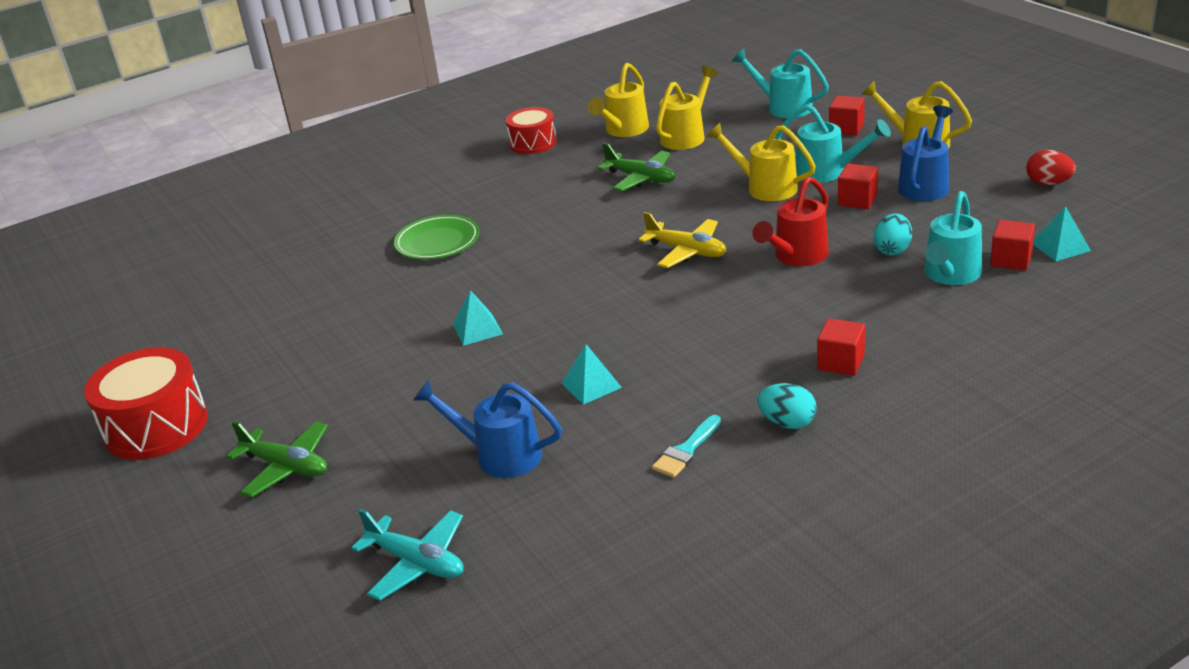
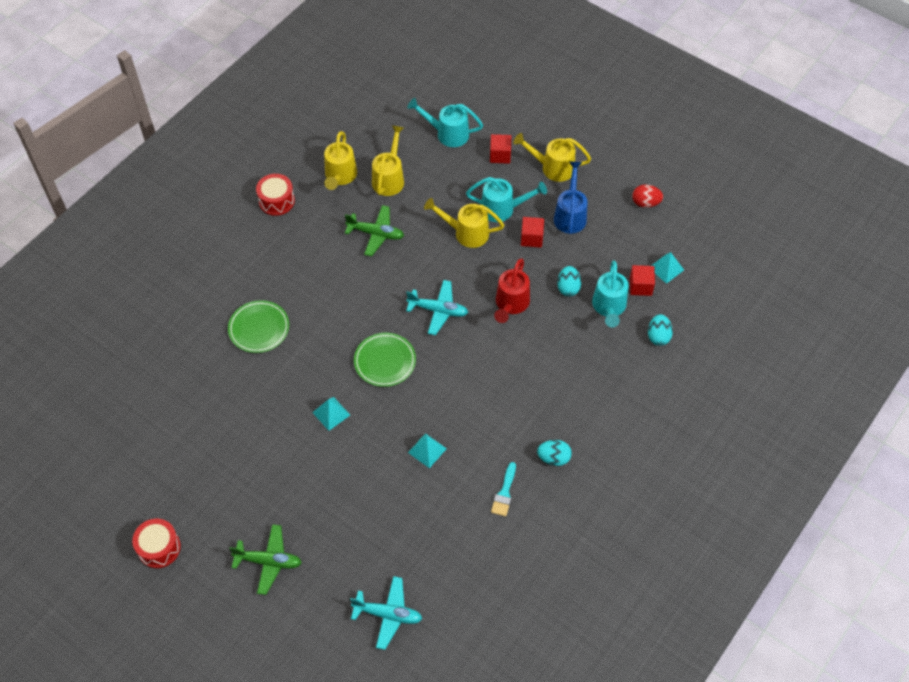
camera: 25 degrees left, 25 degrees up
(156, 426) = (159, 548): red drum -> red drum, size x0.63
(499, 455) = (397, 521): blue watering can -> none
(583, 289) = (385, 361): none -> green plate
(687, 251) = (438, 310): yellow plane -> turquoise plane
(841, 362) = (568, 400): red cube -> none
(1022, 313) = (658, 336): none -> turquoise egg

